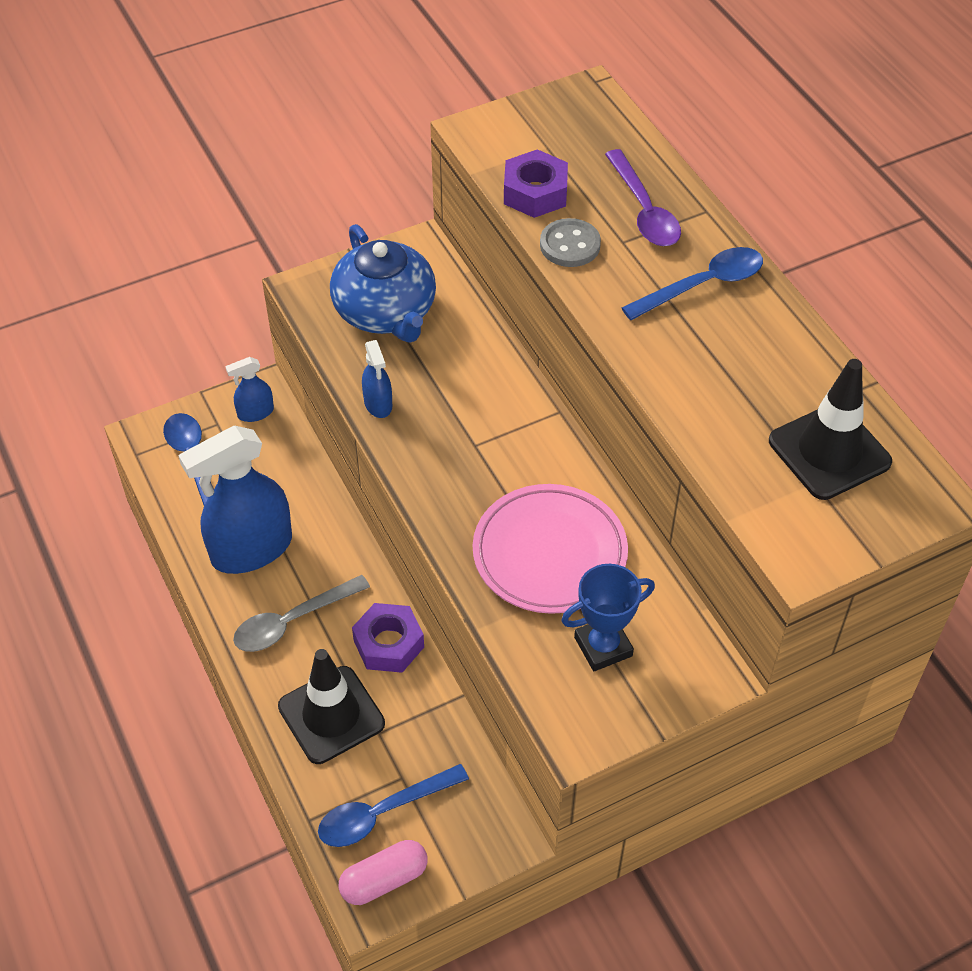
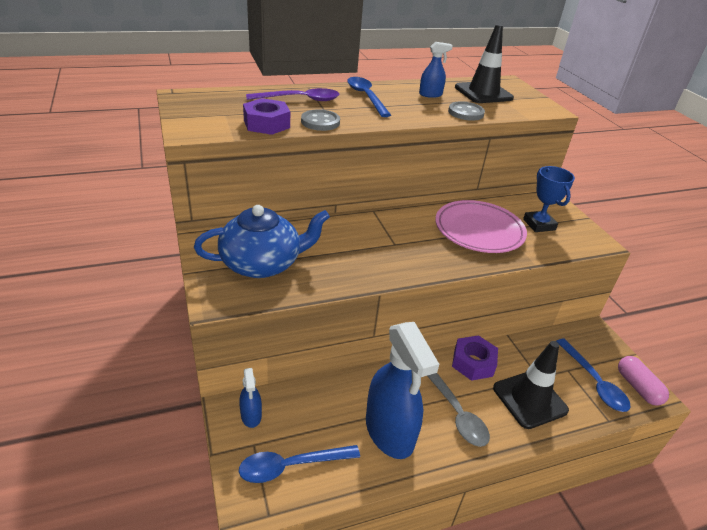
camera: 85 degrees left, 15 degrees down
(378, 404) = (351, 279): blue spray bottle -> blue spray bottle (430, 94)
(706, 422) = (466, 113): none -> grey button

